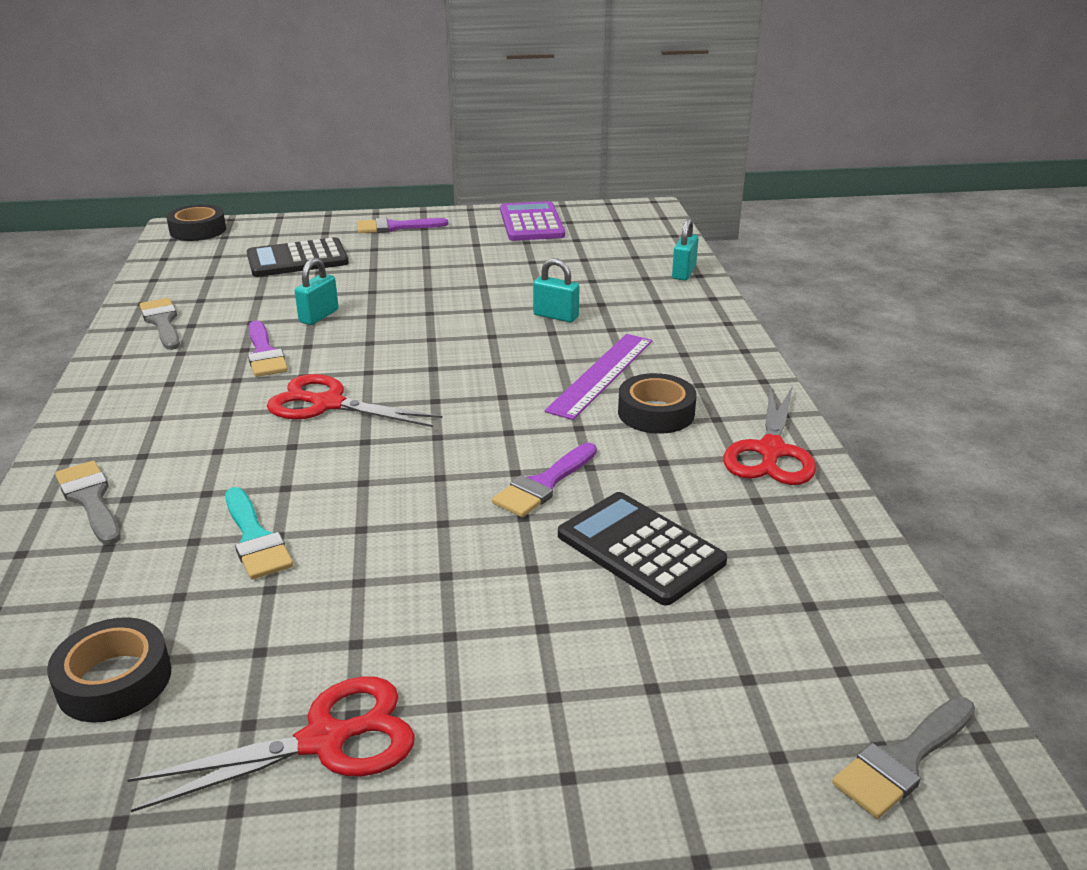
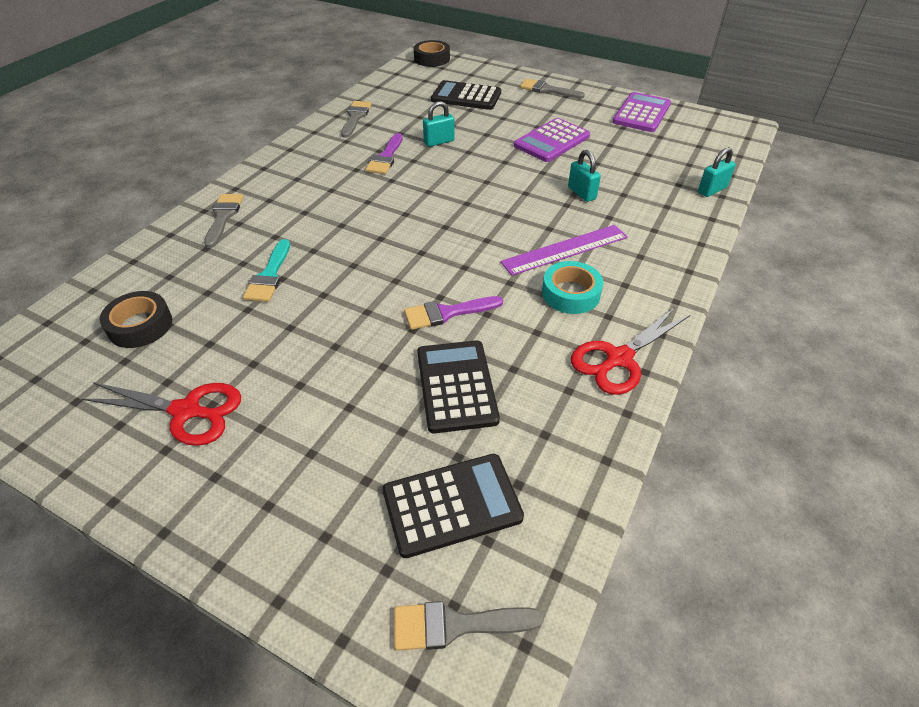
camera: 35 degrees right, 15 degrees up
(328, 404) = (385, 205): red scissors -> none
(395, 227) = (547, 90): purple brush -> grey brush
(461, 276) = (551, 141): none -> purple calculator
(656, 413) = (571, 293): black tape -> turquoise tape
(770, 658) = (452, 505): none -> black calculator

